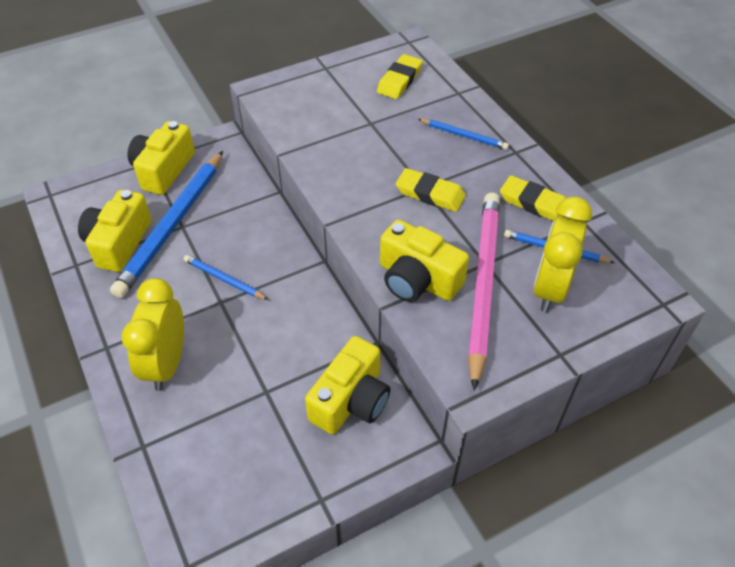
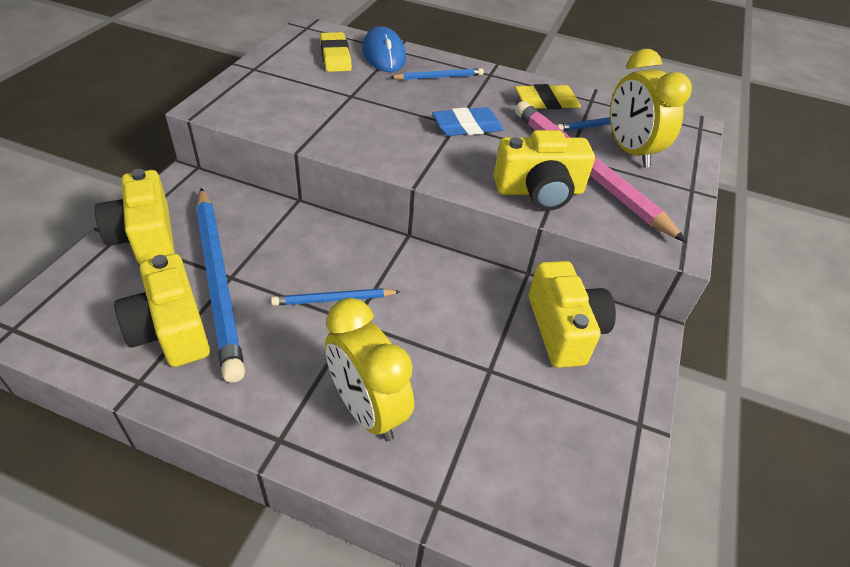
camera: 45 degrees left, 5 degrees down
(430, 194) = (467, 127): yellow eraser -> blue eraser
(442, 93) = (384, 54): none -> blue mouse

